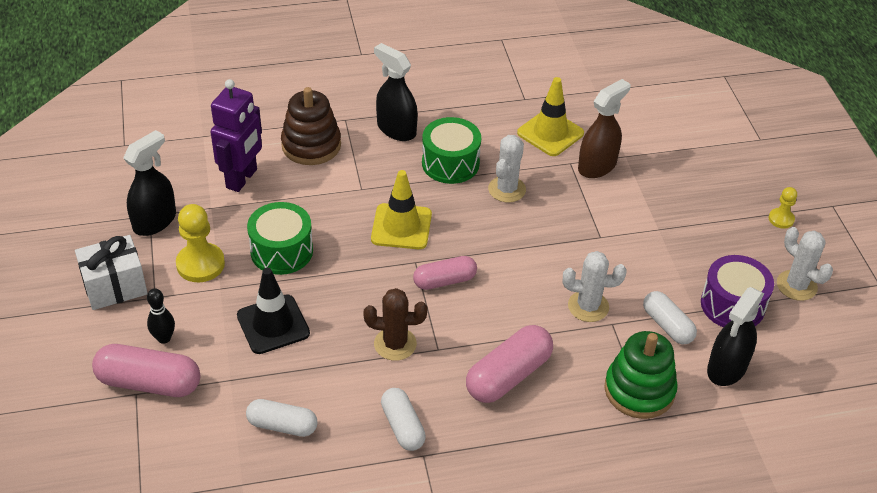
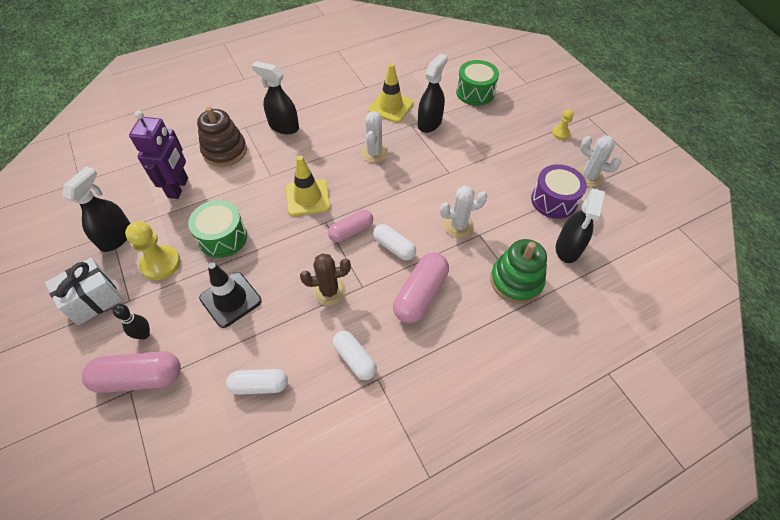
camera: 15 degrees left, 10 degrees up
(450, 163) = (329, 143): green drum -> green drum (475, 92)
(597, 166) = (429, 123): brown spray bottle -> black spray bottle
(667, 325) = (517, 226): white capsule -> white capsule (394, 247)

